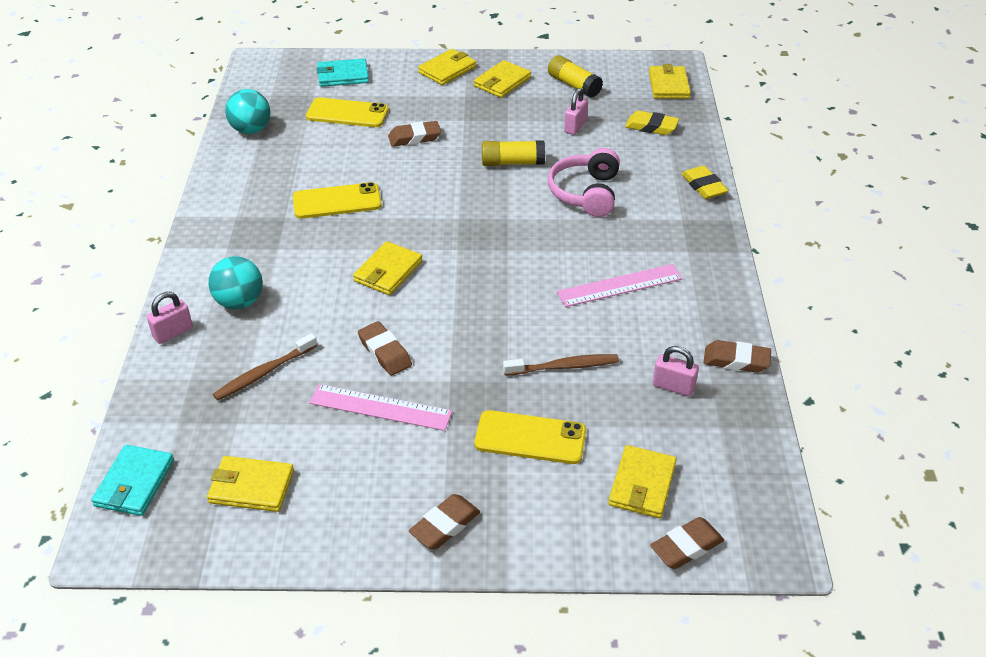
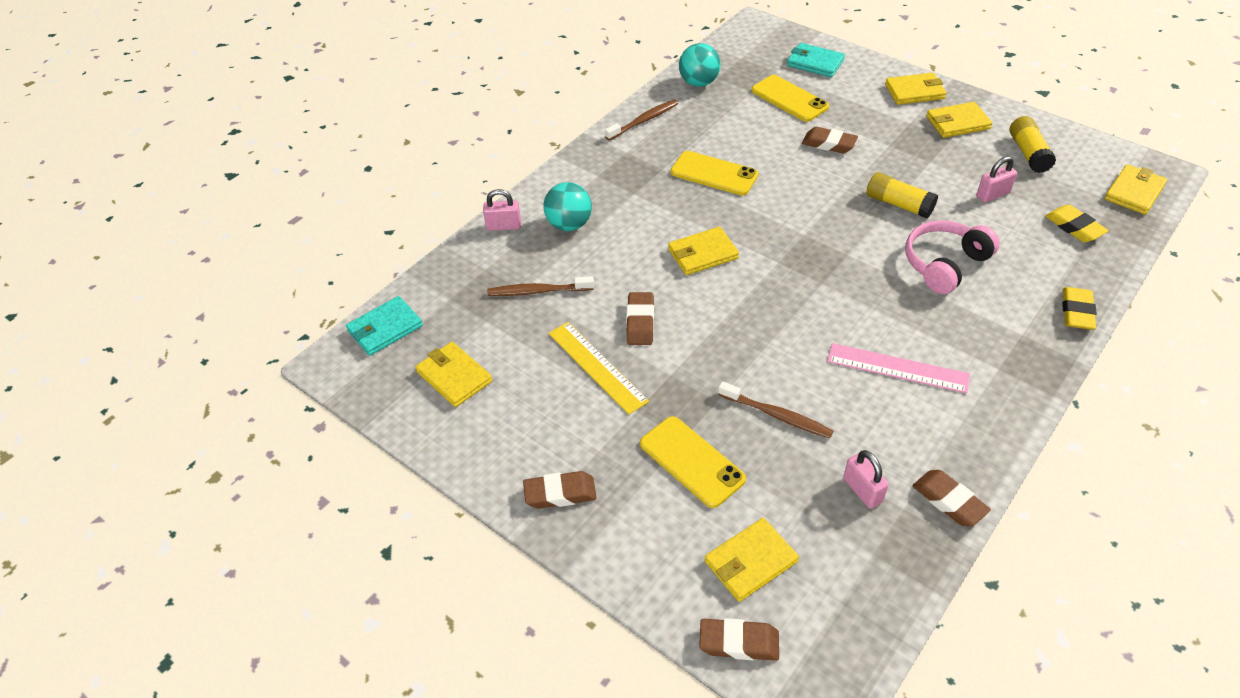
camera: 40 degrees right, 5 degrees up
(228, 182) = (643, 121): none -> brown toothbrush
(380, 407) = (597, 366): pink ruler -> yellow ruler

